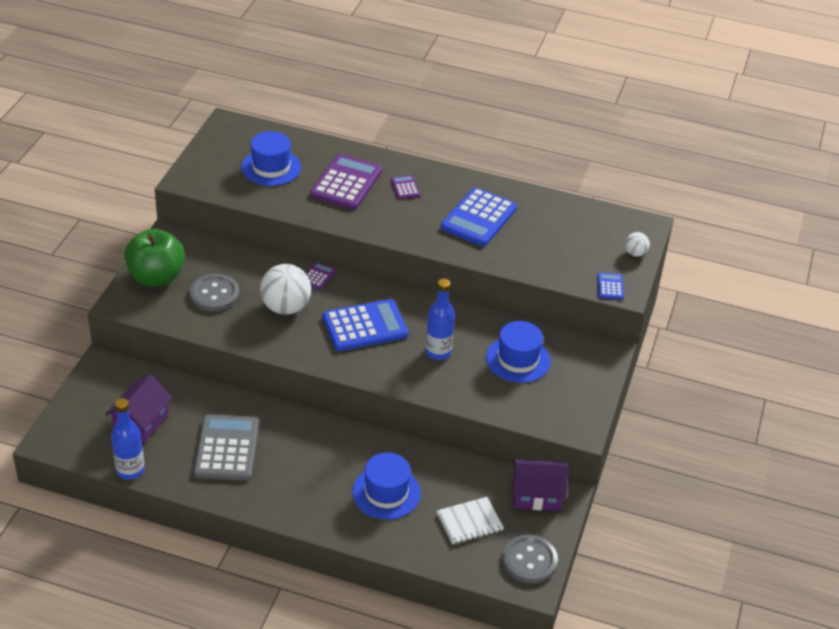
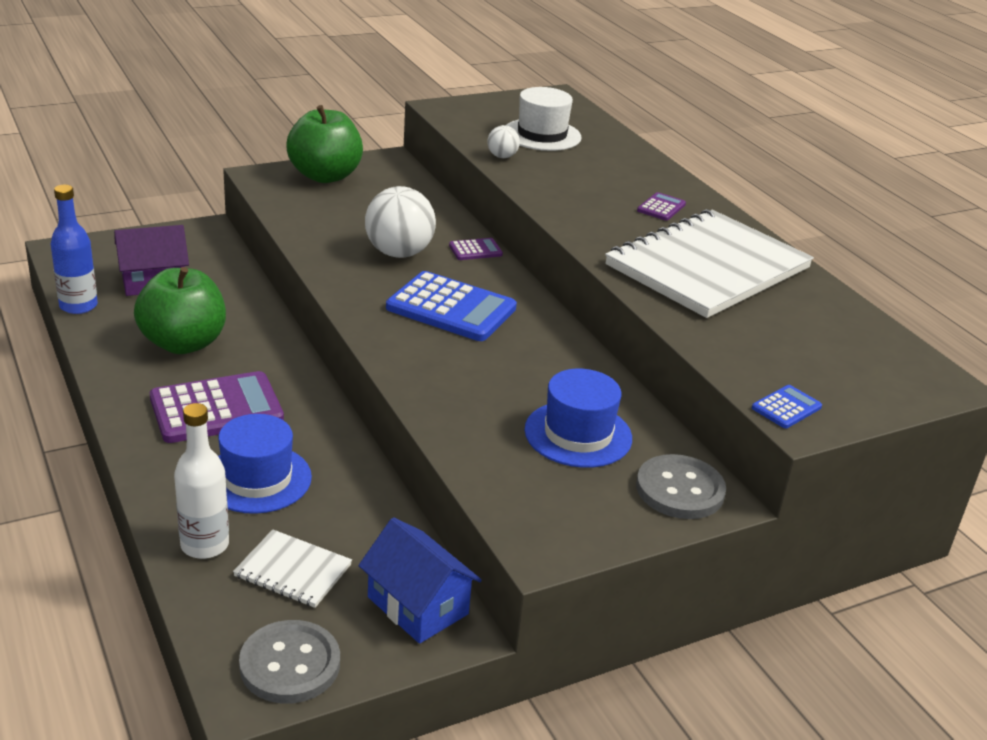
camera: 45 degrees right, 10 degrees down
(214, 294) = (351, 211): grey button -> grey button (680, 490)
(227, 448) = (183, 343): grey calculator -> green apple
(271, 167) = (542, 135): blue hat -> white hat
(346, 183) = (599, 176): purple calculator -> purple calculator (216, 409)
(418, 542) = (205, 545): none -> white bottle
(438, 352) = (492, 372): blue bottle -> none
(479, 218) = (708, 267): blue calculator -> white notebook
(536, 495) = (418, 605): purple house -> blue house
(635, 253) = (882, 399): white ball -> white ball (502, 156)

